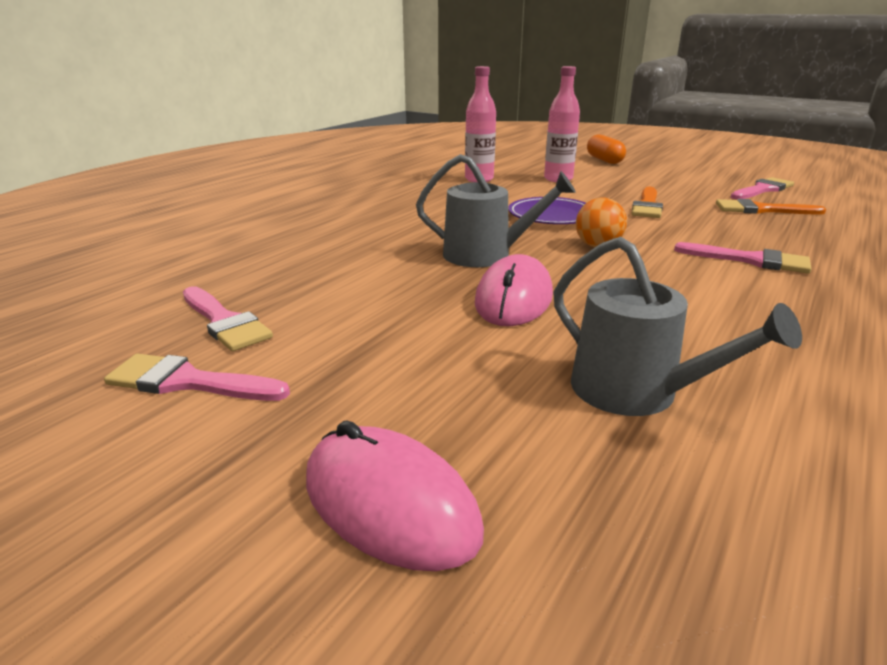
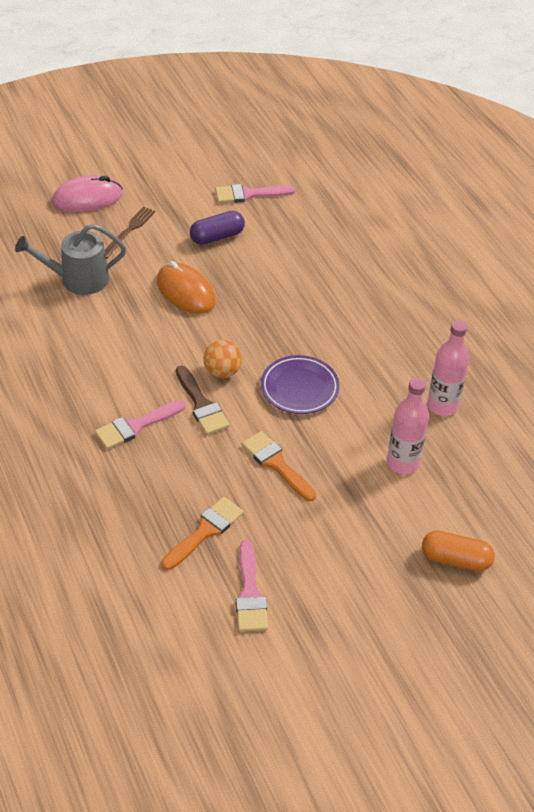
camera: 120 degrees right, 20 degrees up
(188, 382) = (201, 175): pink brush -> none
(365, 314) = (217, 237): none -> purple capsule
(442, 395) = (129, 231): none -> brown fork
(485, 255) = (253, 313): grey watering can -> none
(514, 299) = (186, 292): pink mouse -> orange mouse
(656, 243) = (201, 405): none -> brown brush

